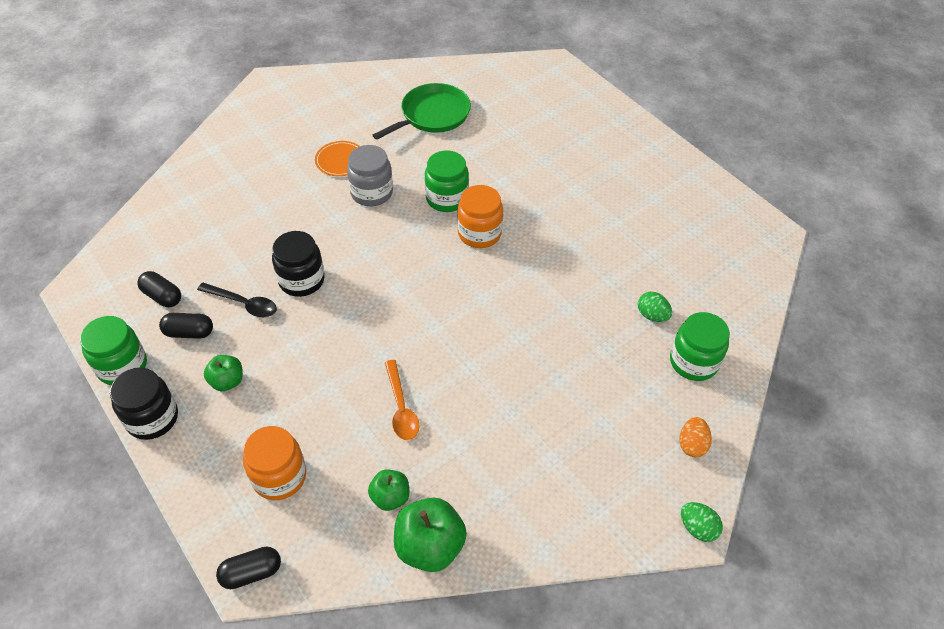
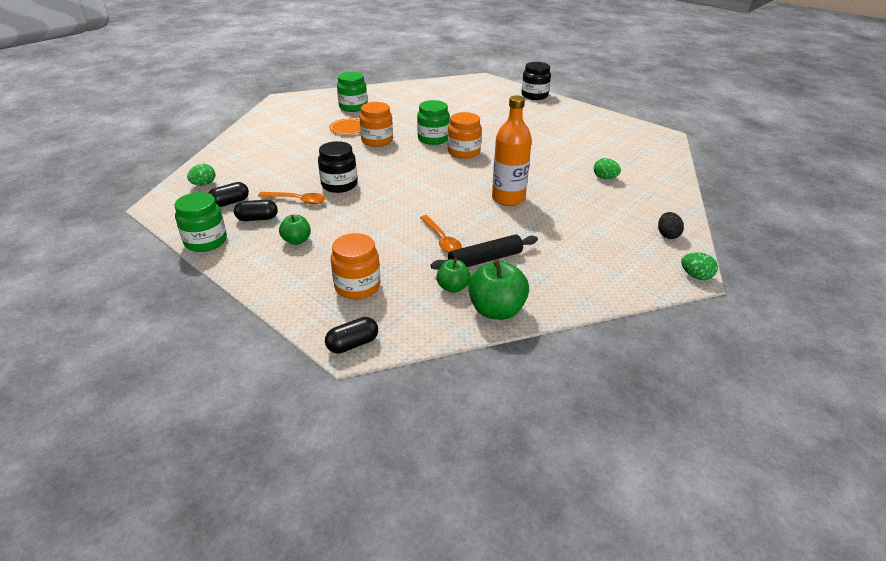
camera: 10 degrees left, 15 degrees down
(137, 255) = (204, 184): none -> green egg
(152, 418) = (239, 266): black jar -> black jar (534, 96)
(162, 296) = (230, 202): black capsule -> black capsule turned 60 degrees counterclockwise
(243, 304) = (297, 200): black spoon -> orange spoon
(371, 193) = (377, 141): grey jar -> orange jar
(432, 115) = (407, 104): green pan -> none
(443, 453) = (485, 259): none -> black rolling pin
(508, 339) = (508, 198): none -> orange bottle
(692, 444) = (667, 235): orange egg -> black egg
(693, 362) = (645, 196): green jar -> green jar (353, 107)

